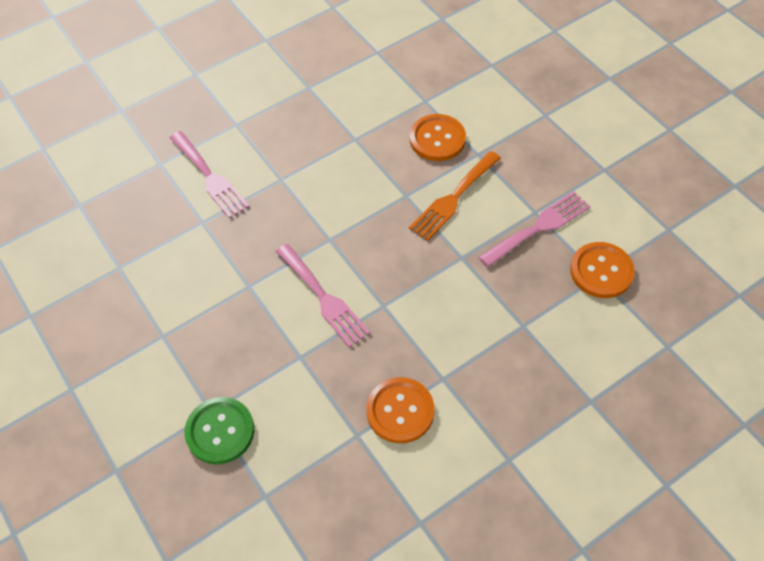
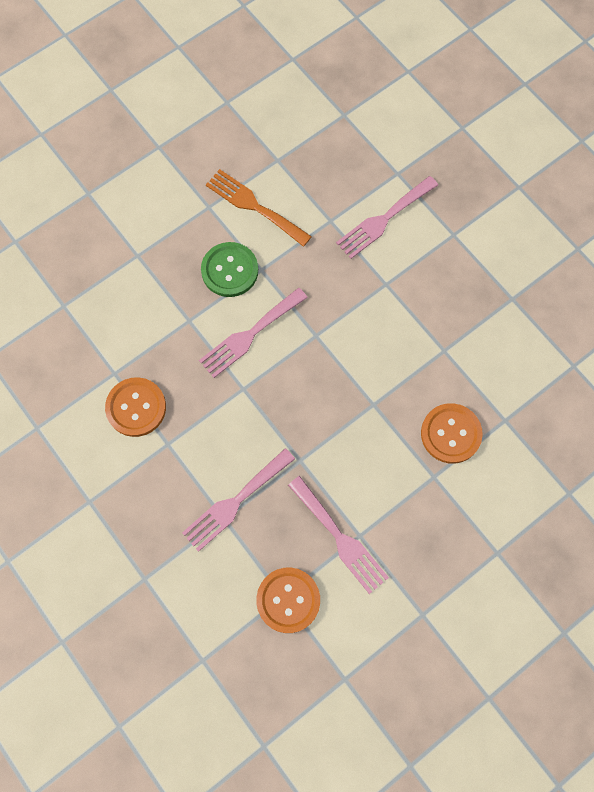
camera: 85 degrees right, 15 degrees up
(220, 431) = (119, 264): green button -> green button (229, 270)
(453, 198) = (372, 451): orange fork -> orange fork (254, 206)
(506, 315) = (235, 502): none -> pink fork

